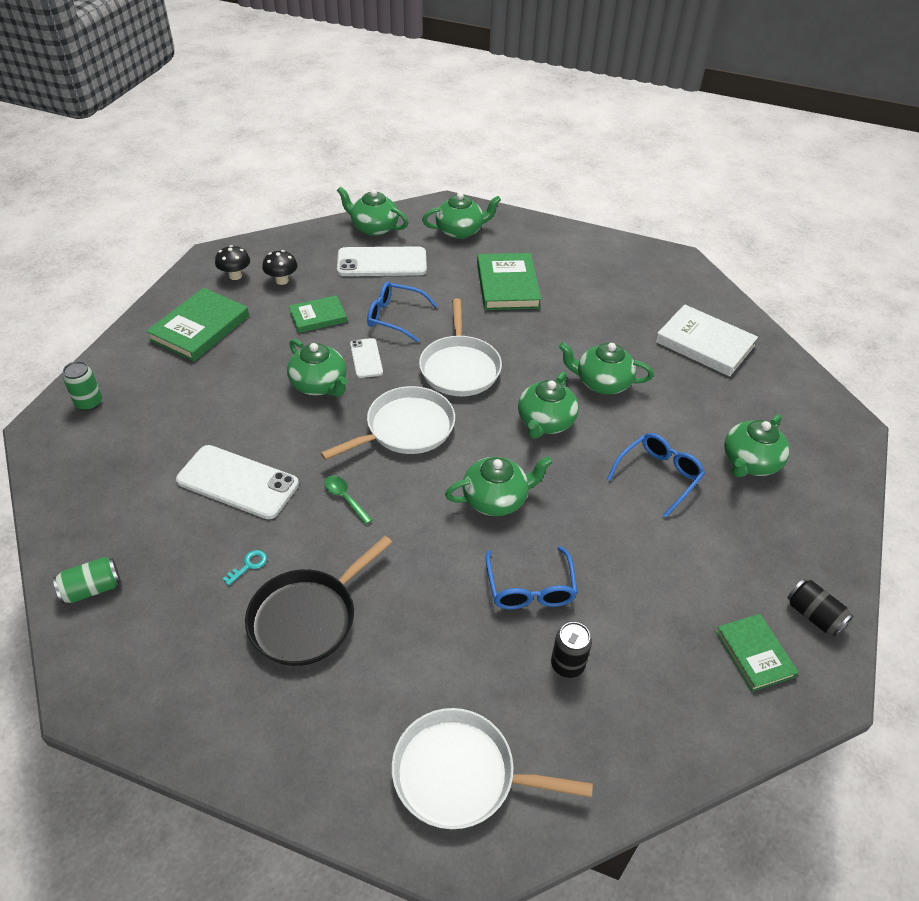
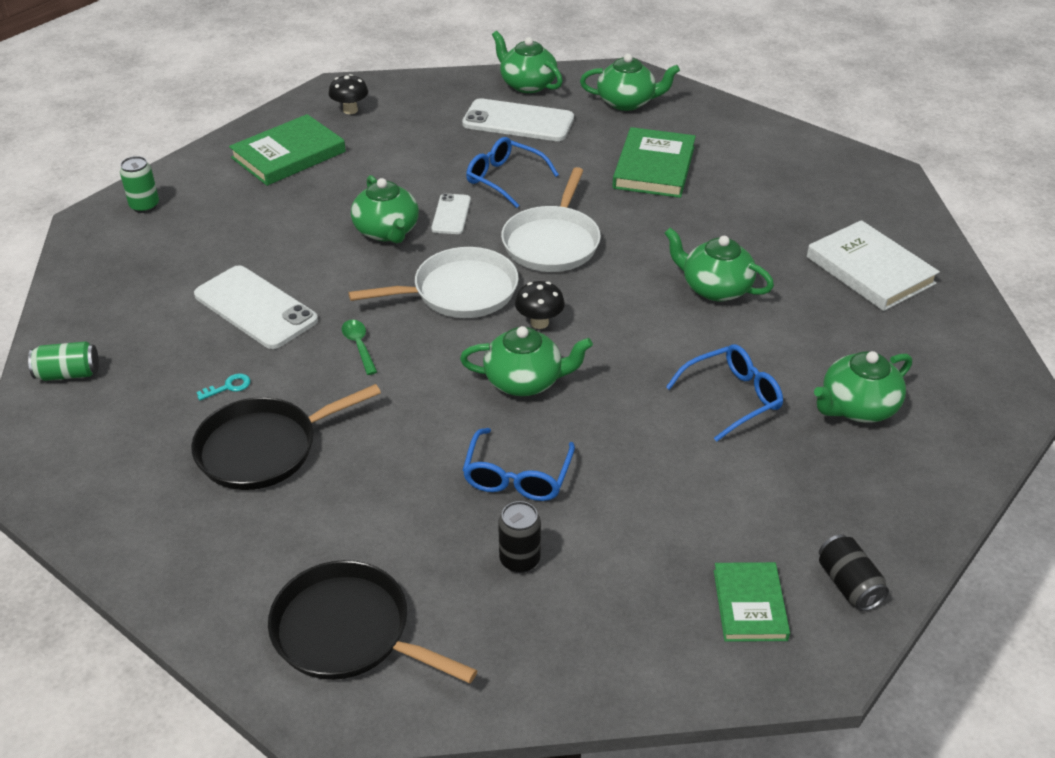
camera: 20 degrees right, 5 degrees down
(282, 280) = (398, 122): black mushroom -> black mushroom (539, 322)
(318, 317) = (419, 164): green book -> none
(460, 774) = (348, 631): white pan -> black pan
(545, 422) = (624, 316): green teapot -> none

